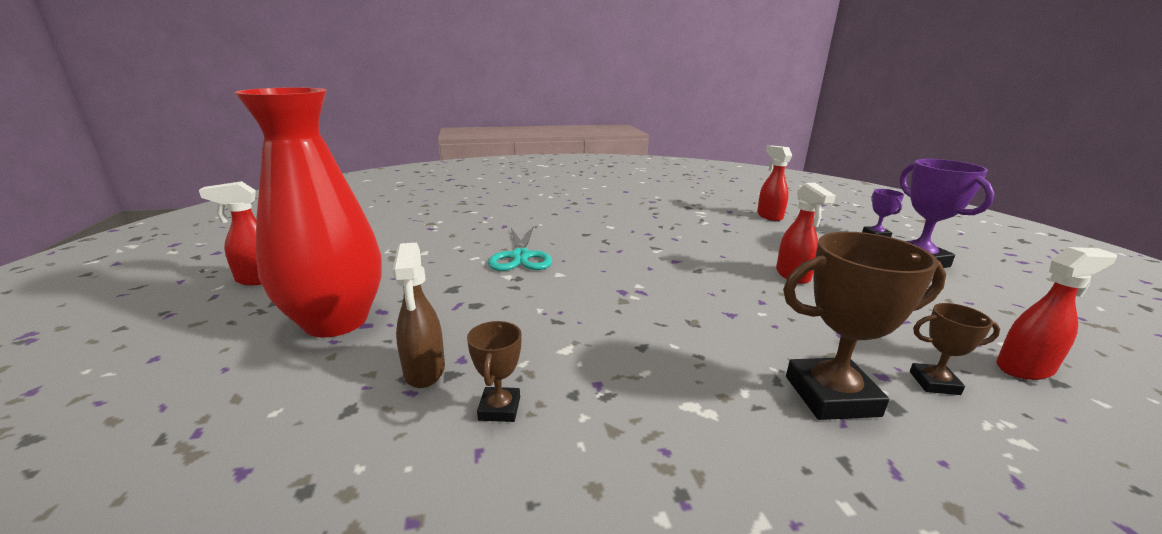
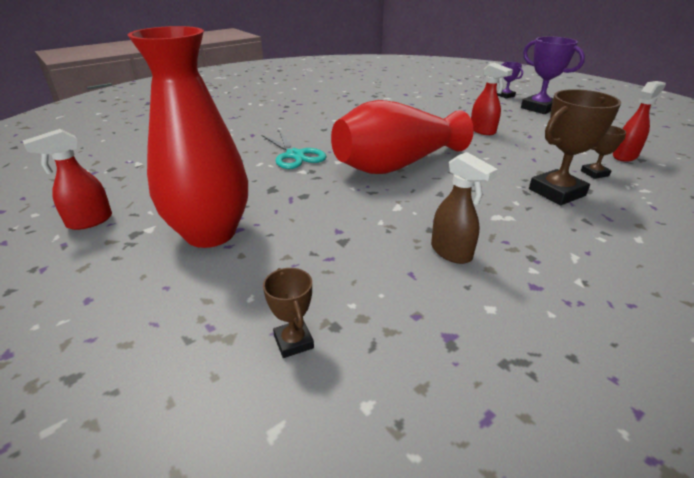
camera: 25 degrees left, 10 degrees up
(424, 371) = (323, 244): brown spray bottle -> brown spray bottle (451, 253)
(499, 408) = (397, 250): brown trophy -> brown trophy (293, 342)
(624, 294) = (396, 165): none -> red vase
(769, 216) = (434, 93): red spray bottle -> none

